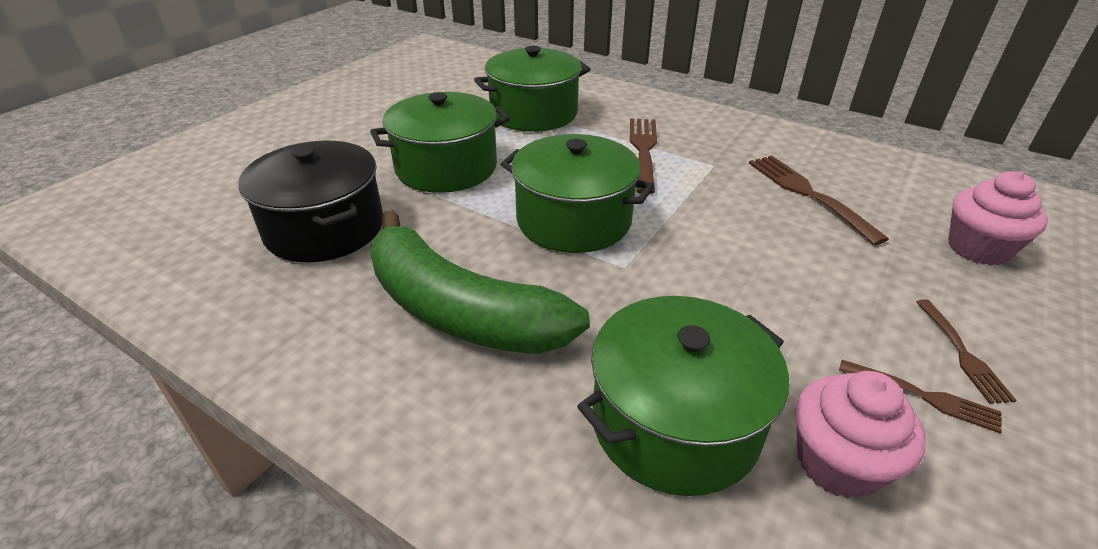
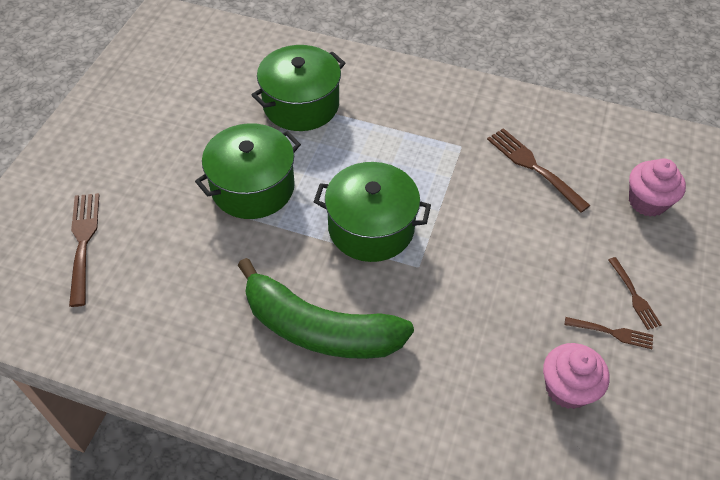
camera: 15 degrees left, 15 degrees up
(324, 228) = (187, 273): black pot -> none
(643, 150) = (404, 138): brown fork -> brown fork (83, 242)
(675, 423) = (476, 383): green pot -> none

